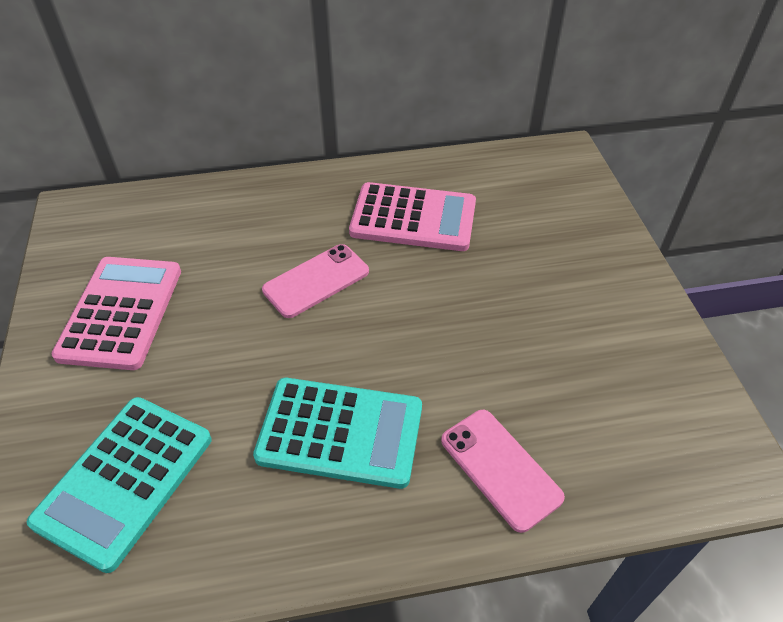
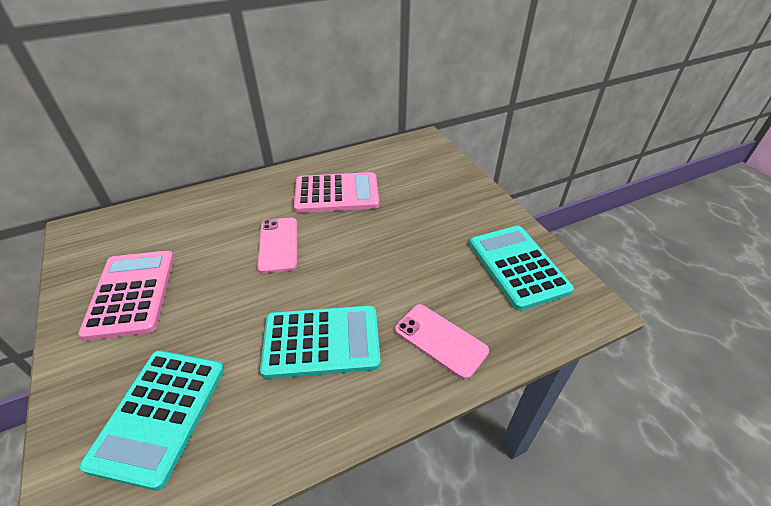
camera: 15 degrees left, 5 degrees down
(316, 281) = (278, 245): pink phone -> pink phone turned 45 degrees counterclockwise
(646, 384) = (518, 266): none -> turquoise calculator

